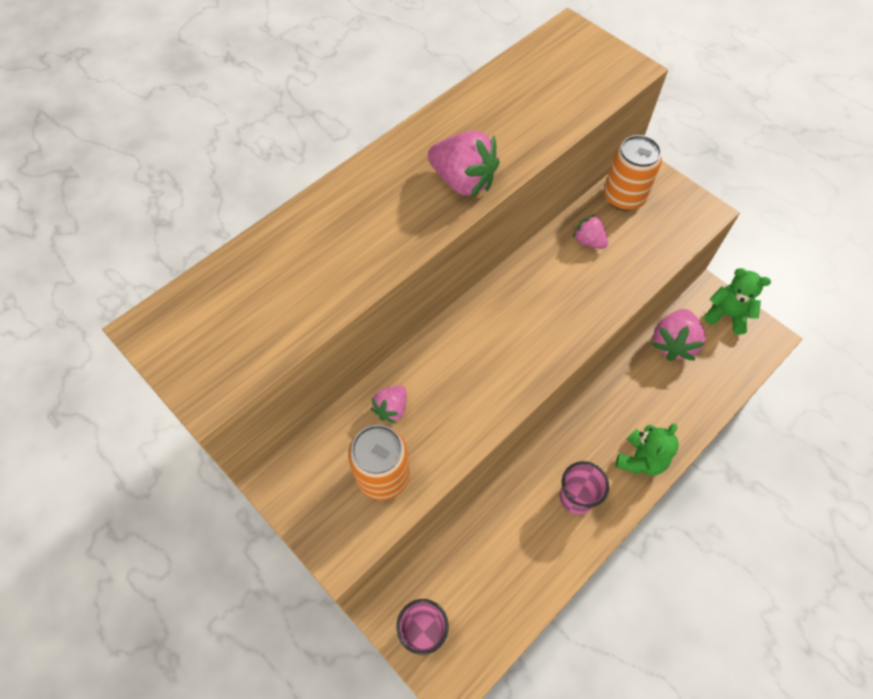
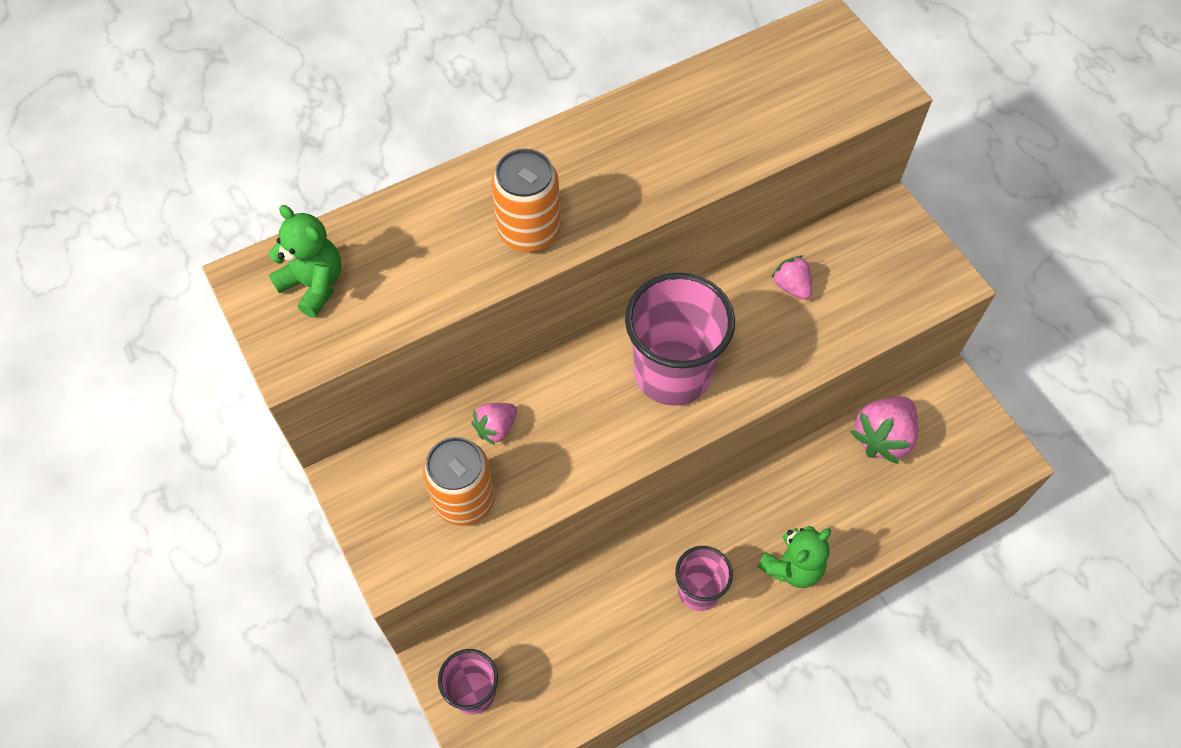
camera: 15 degrees right, 0 degrees up
(463, 181) = (636, 186): pink strawberry -> none
(520, 329) = (672, 372): none -> pink cup
(623, 197) = (854, 241): orange can -> orange can (529, 231)
(727, 315) = (965, 418): green teddy bear -> green teddy bear (314, 285)

